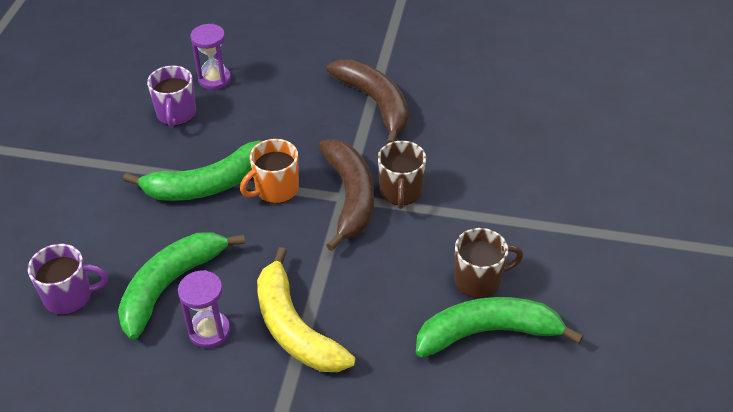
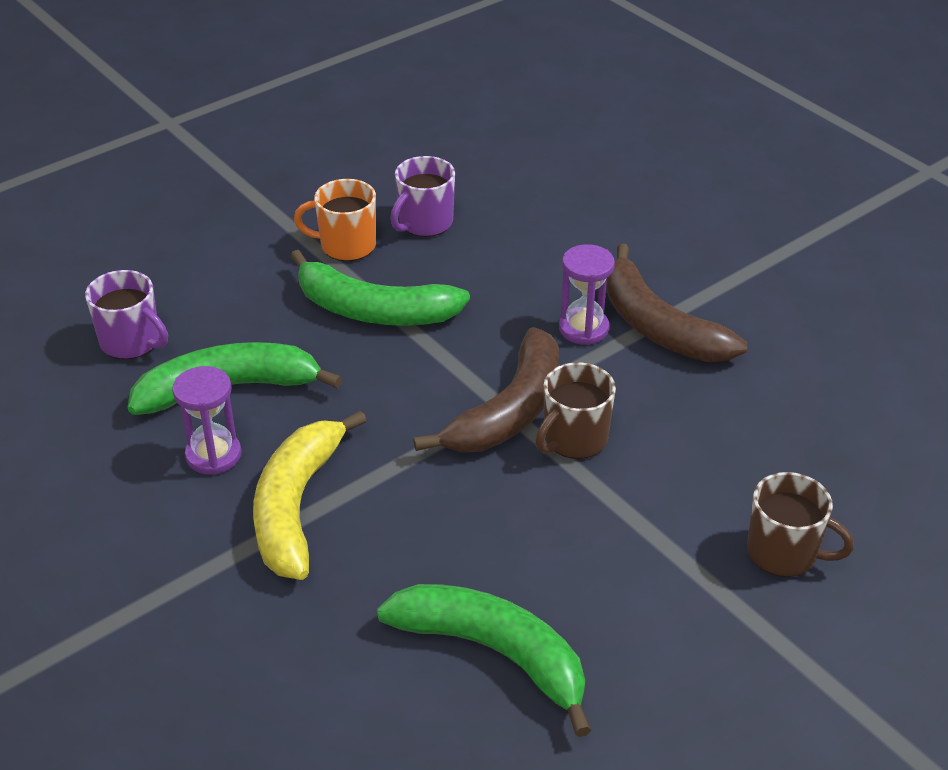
camera: 40 degrees right, 5 degrees down
(214, 79) = (505, 207): purple hourglass -> purple hourglass (583, 328)
(275, 189) = (438, 356): orange mug -> orange mug (346, 245)
(375, 103) = (658, 326): brown banana -> brown banana turned 135 degrees clockwise
(479, 280) = (553, 590): brown mug -> brown mug (784, 553)

